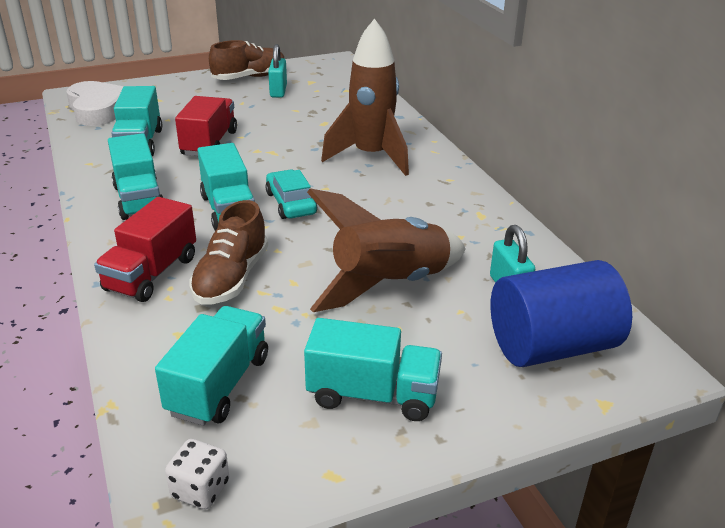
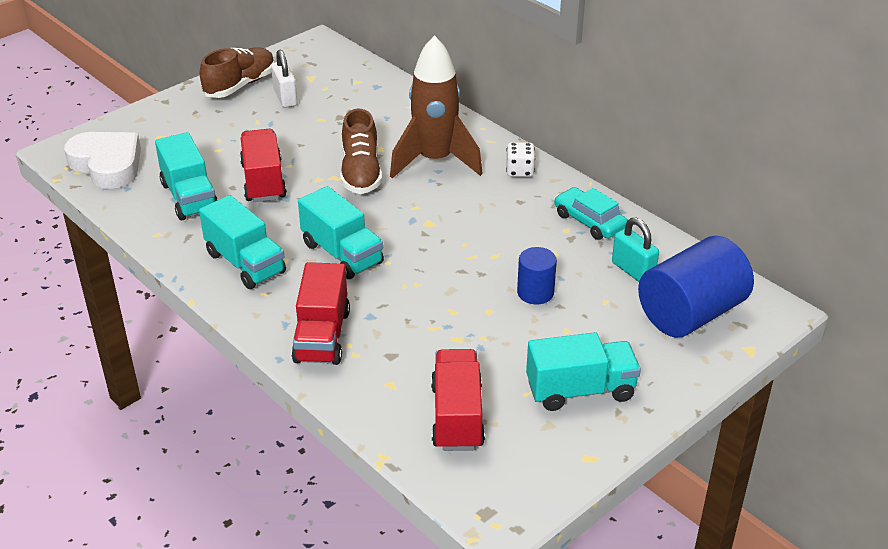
camera: 20 degrees left, 5 degrees up
(200, 489) = (502, 496): white dice -> white dice (520, 171)
(219, 385) = (457, 416): turquoise truck -> red truck
(231, 278) = (396, 321): brown shoe -> brown shoe (361, 173)
(278, 91) = (285, 98): turquoise padlock -> white padlock
(291, 203) = (395, 232): turquoise car -> turquoise car (589, 221)
(389, 285) = (535, 292): brown rocket -> blue cylinder

